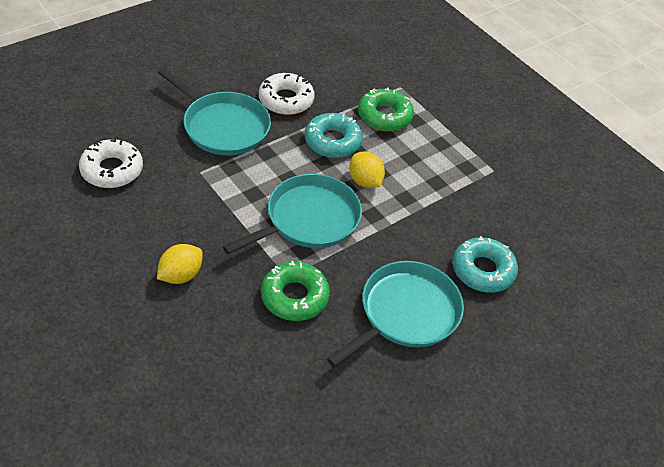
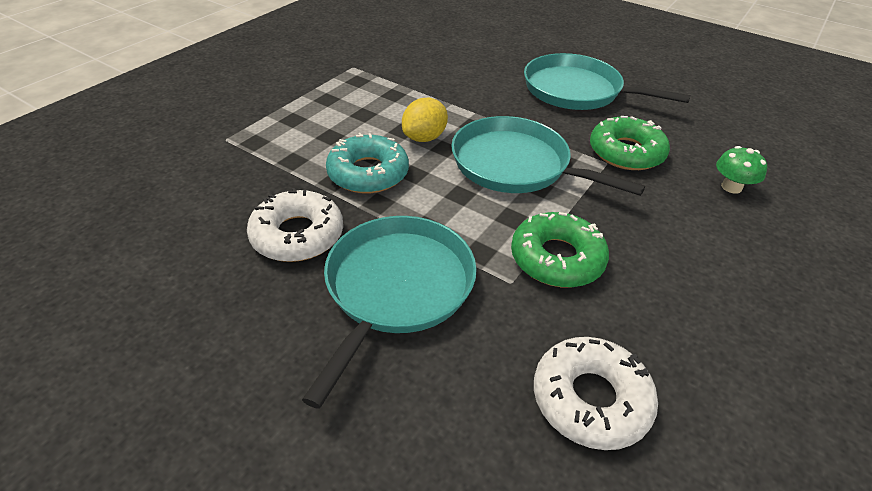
camera: 105 degrees left, 5 degrees down
(181, 275) = (690, 242): yellow lemon -> none
(219, 342) = (731, 187): none -> green mushroom
(384, 116) = (295, 142): green donut -> green donut (557, 258)
(483, 270) = (491, 61): turquoise donut -> none

